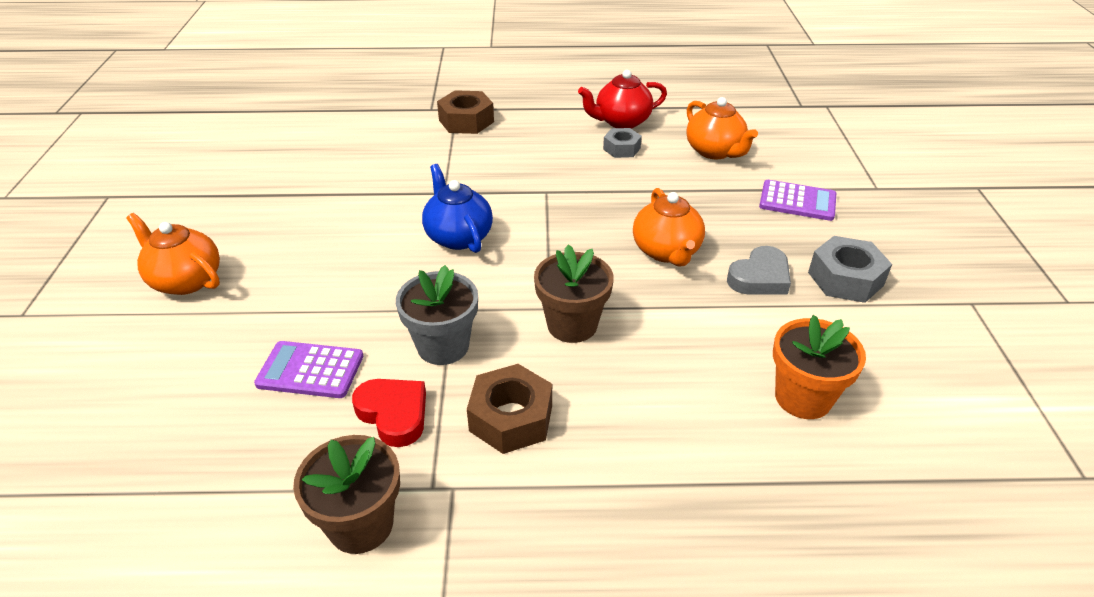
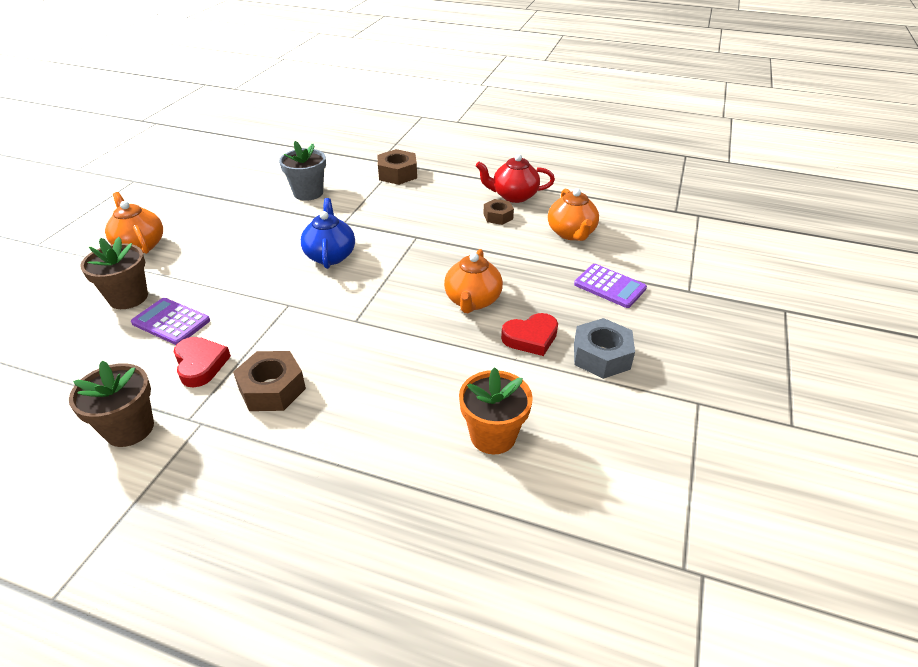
camera: 20 degrees right, 0 degrees up
(443, 346) = (264, 328): grey flower pot -> grey flower pot (308, 193)
(572, 325) = (362, 336): brown flower pot -> brown flower pot (128, 297)
(621, 148) = (498, 216): grey nut -> brown nut
(760, 277) = (531, 338): grey heart -> red heart

